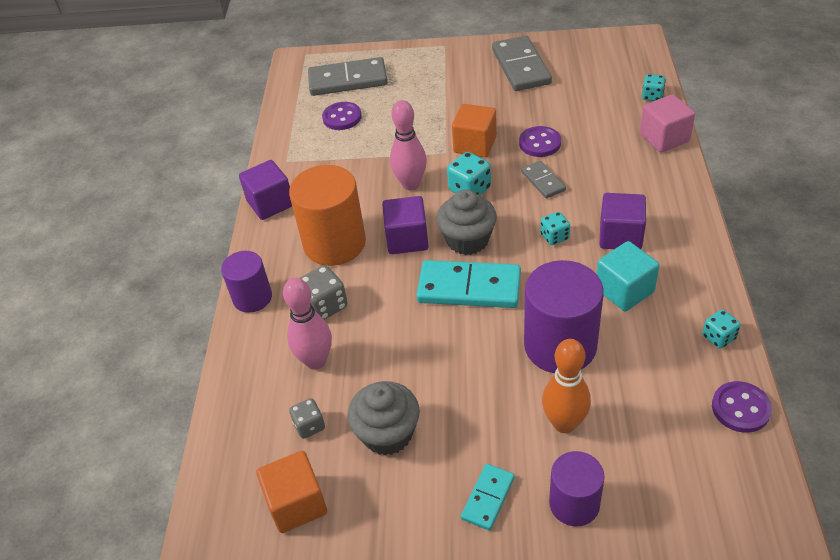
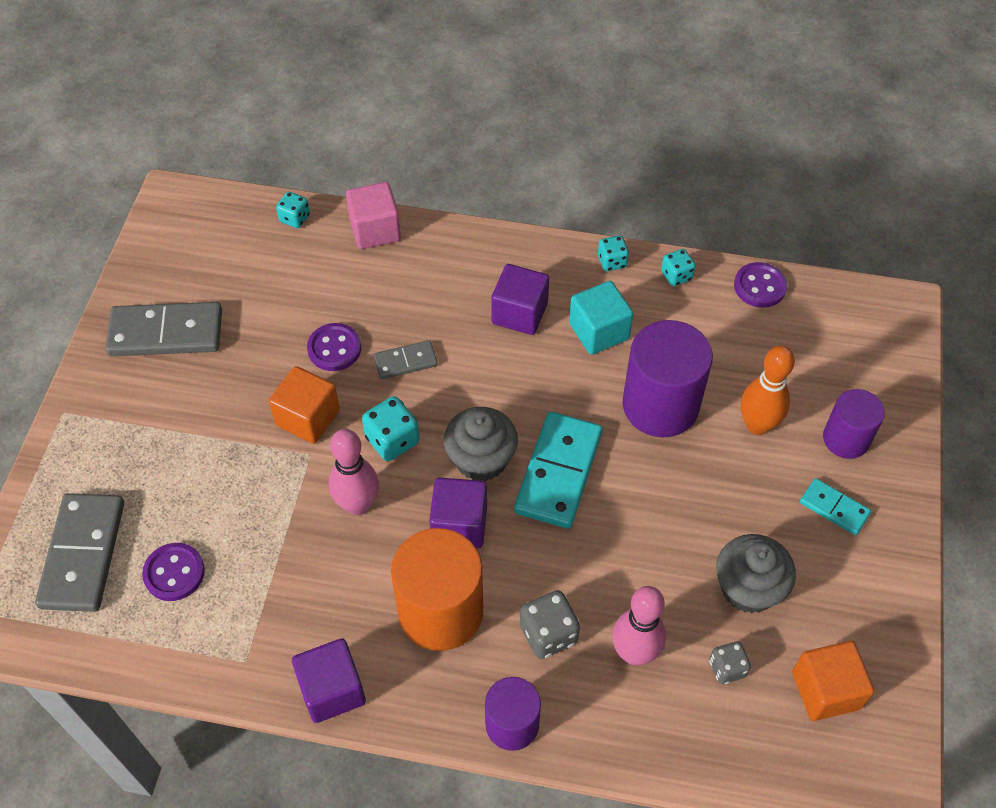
camera: 85 degrees left, 10 degrees up
(554, 237) = (502, 372): turquoise dice -> turquoise dice (612, 262)

